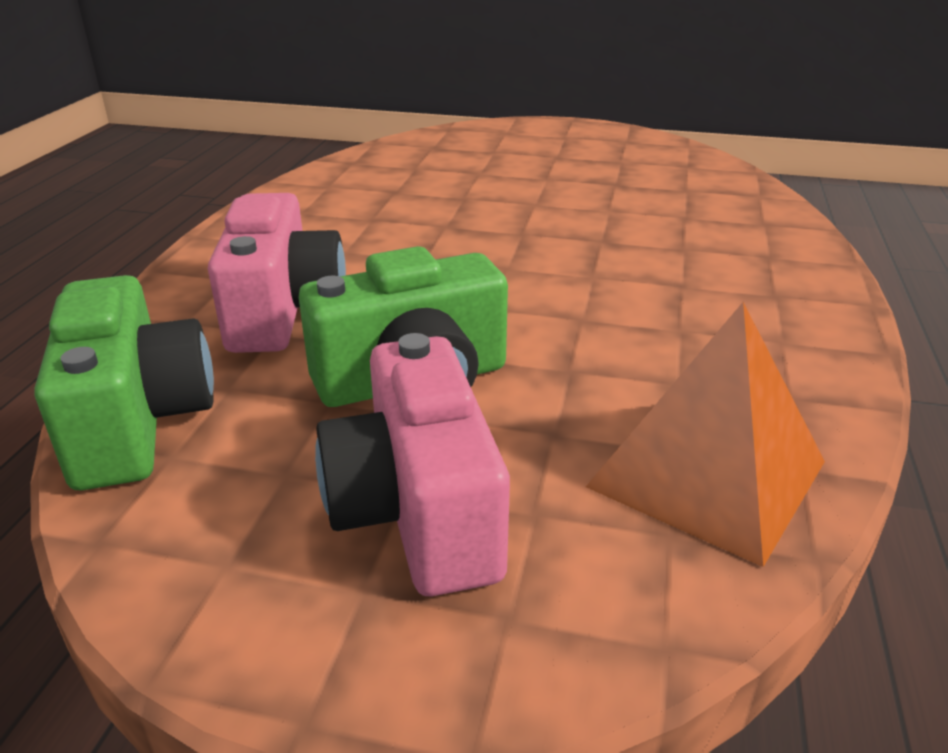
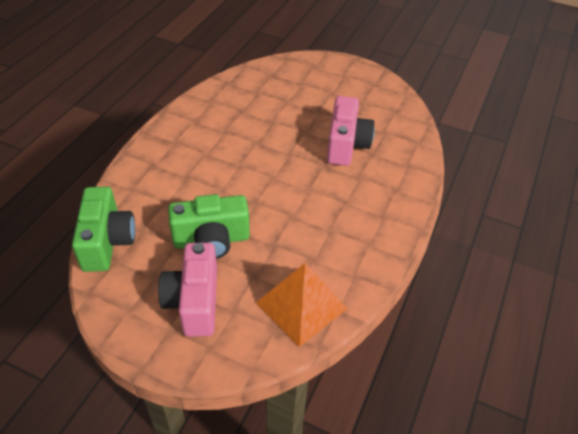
camera: 10 degrees right, 15 degrees up
(283, 311) = (171, 189): pink camera -> pink camera (346, 145)

